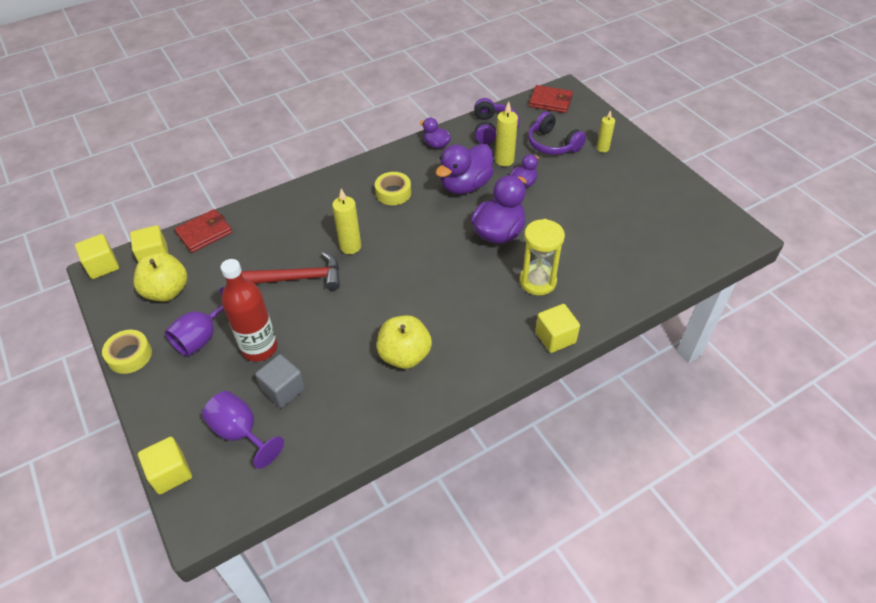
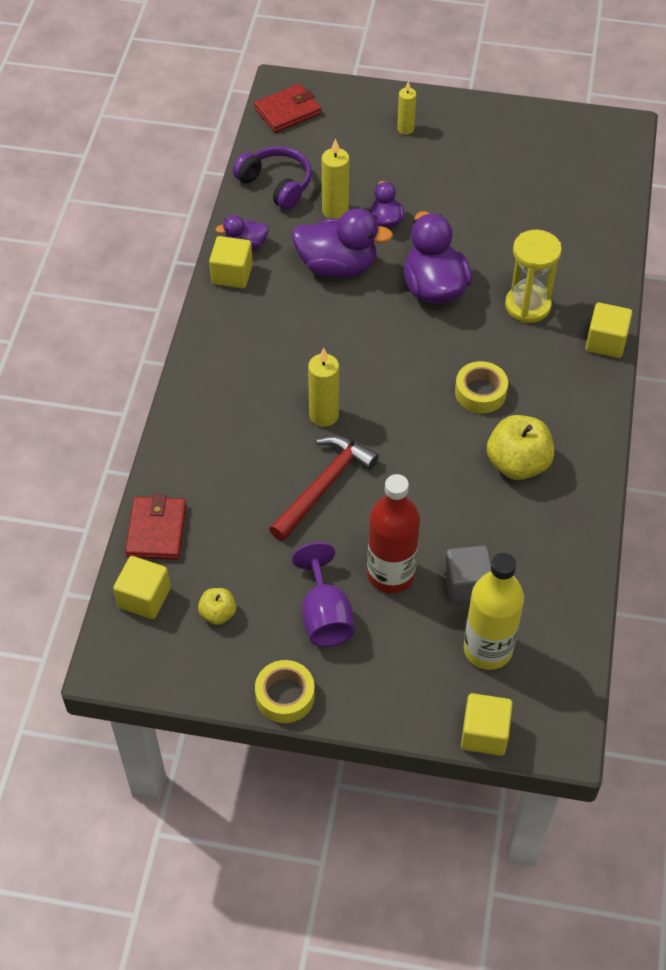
camera: 50 degrees left, 5 degrees up
(102, 266) = (105, 657): yellow cube -> yellow cube (232, 274)
(167, 291) = (218, 614): yellow apple -> yellow apple, size x0.53
(240, 432) = (488, 649): purple goblet -> yellow bottle
(393, 193) = (281, 329): yellow tape -> yellow tape (480, 392)
(465, 185) = (337, 266): purple duck -> purple duck turned 75 degrees counterclockwise
(552, 144) = (355, 158): purple headphones -> none

